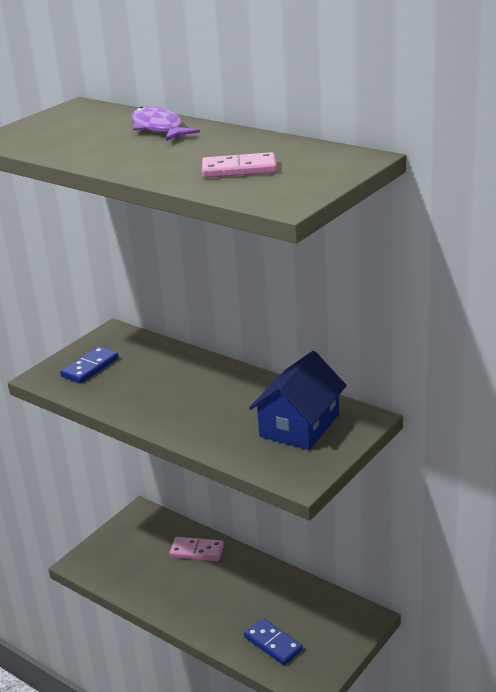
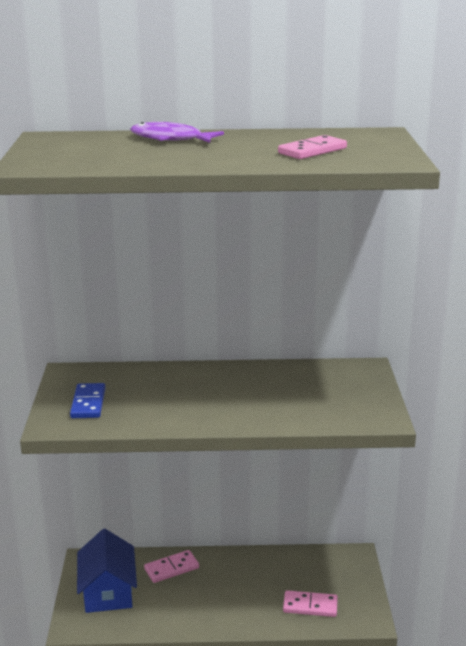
camera: 40 degrees left, 5 degrees down
(273, 643) = (310, 606): blue domino -> pink domino
(299, 425) = (329, 386): blue house -> blue house (108, 591)

